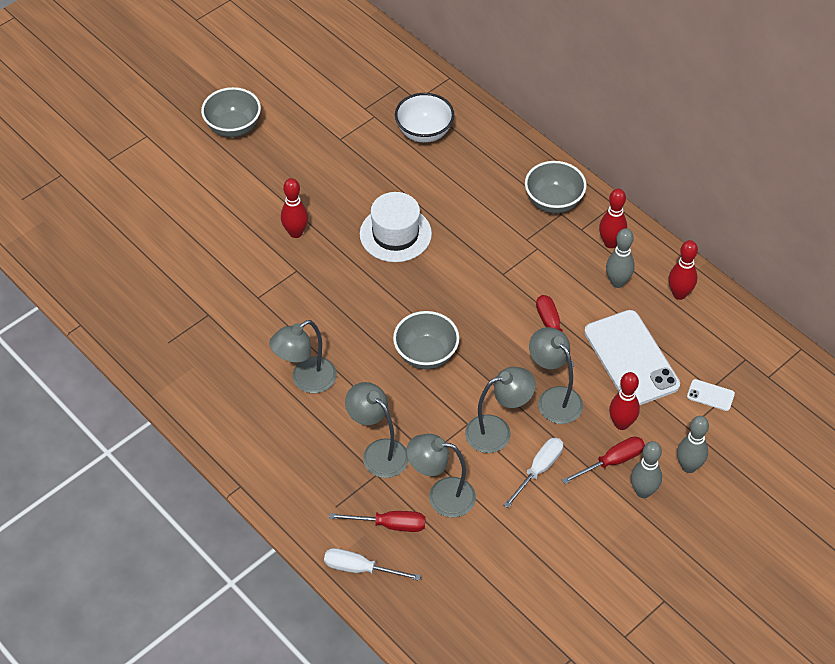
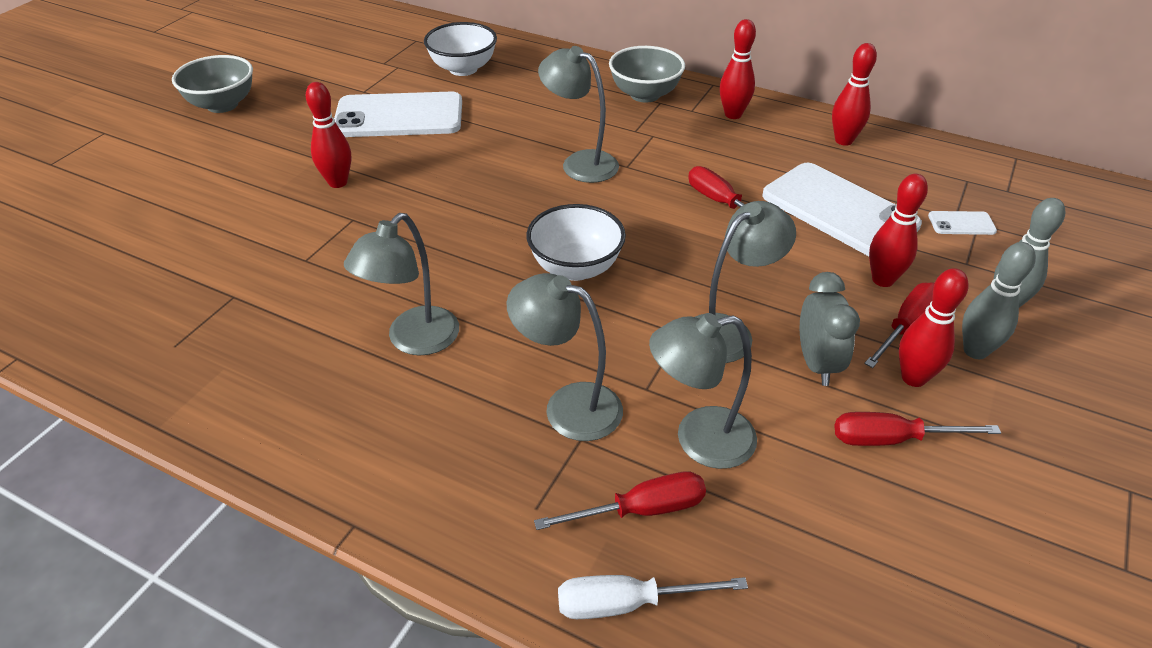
camera: 20 degrees left, 10 degrees down
(357, 175) = (399, 116): none -> white phone
(395, 234) = (471, 157): white hat -> none
(426, 354) = (576, 268): grey bowl -> white bowl
(538, 470) = (817, 364): white screwdriver -> grey clock
(551, 530) = (892, 439): none -> red screwdriver
(554, 398) = (776, 274): grey lamp -> grey lamp (580, 163)
(591, 497) = (913, 378): none -> red bowling pin
(617, 282) = (767, 145): grey bowling pin -> none

